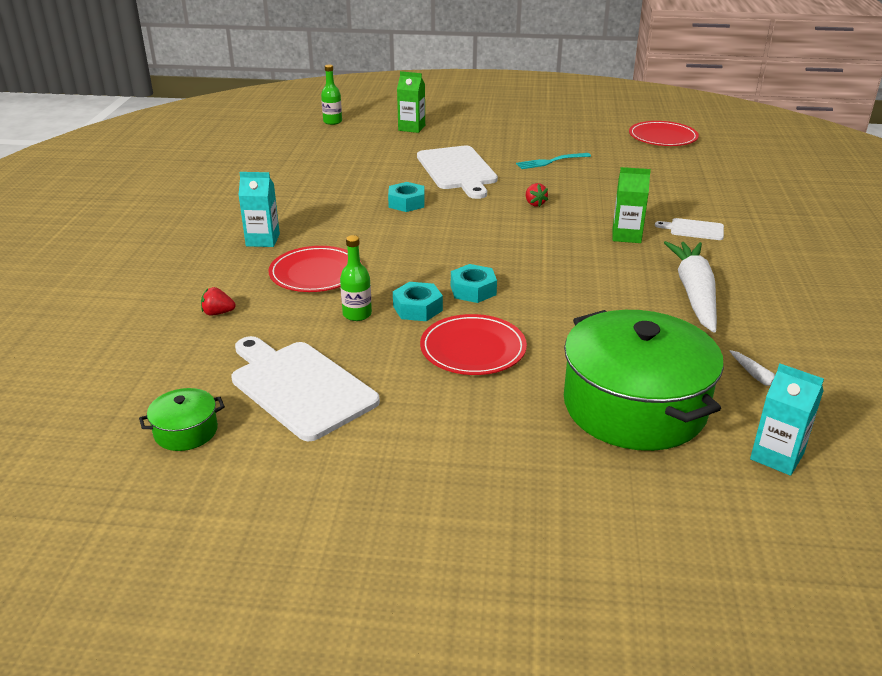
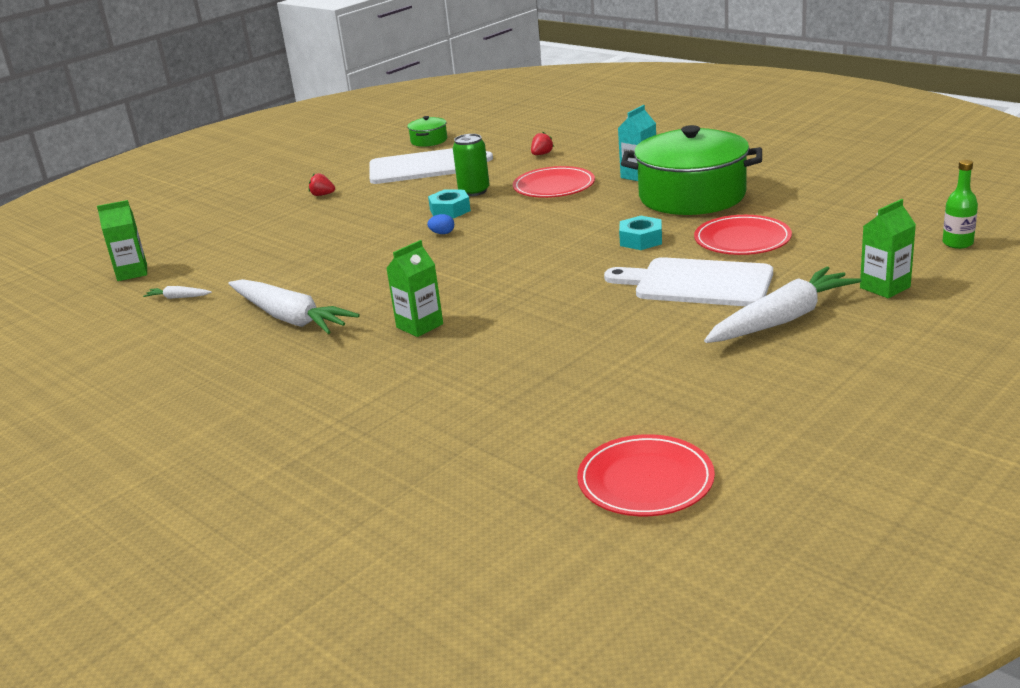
camera: 130 degrees right, 5 degrees down
(357, 314) = (474, 191): green bottle -> green can
(473, 290) = (442, 233): turquoise nut -> blue egg
(473, 349) = (374, 217): red plate -> red plate (742, 240)
(479, 142) = (782, 319): none -> white carrot
(534, 204) = (553, 301): red strawberry -> red strawberry (322, 195)
(551, 161) = (657, 348): turquoise fork -> none
(634, 406) = (239, 248): green pot -> green pot (692, 196)
(694, 229) = (373, 369): white cutting board -> none
(777, 456) = (132, 272): turquoise carton -> green carton

